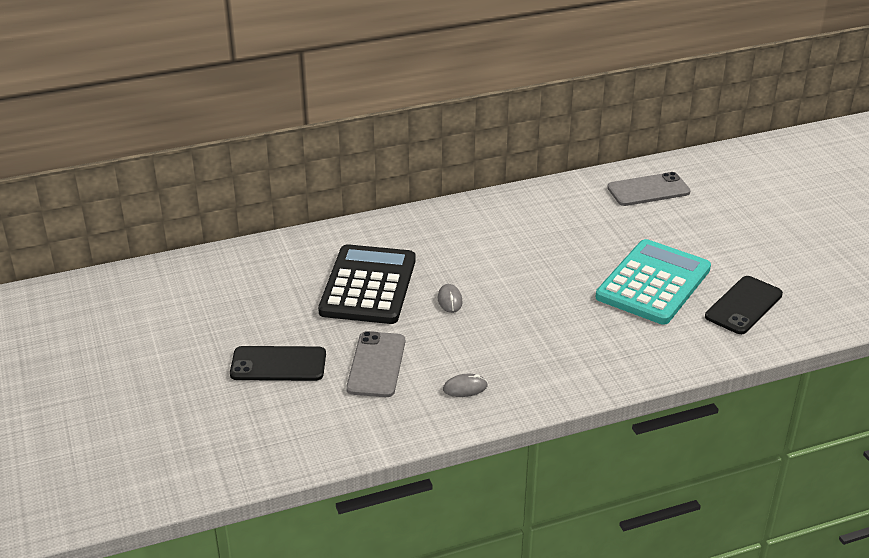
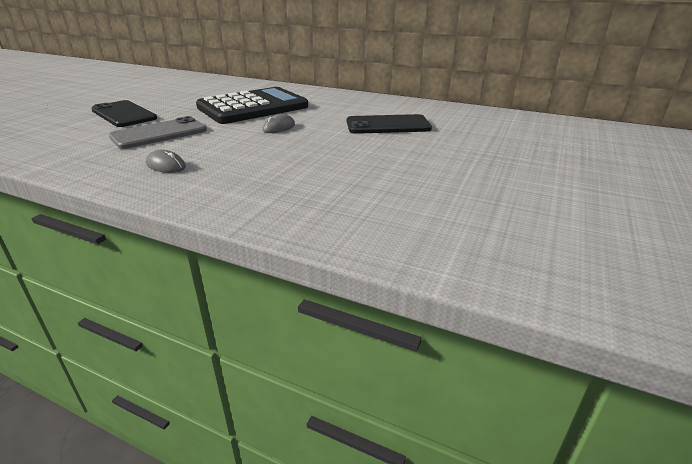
camera: 45 degrees right, 5 degrees down
(648, 190) = (573, 133): grey phone -> none
(653, 283) = (464, 179): turquoise calculator -> none
(743, 305) = (548, 236): black phone -> black phone (388, 125)

